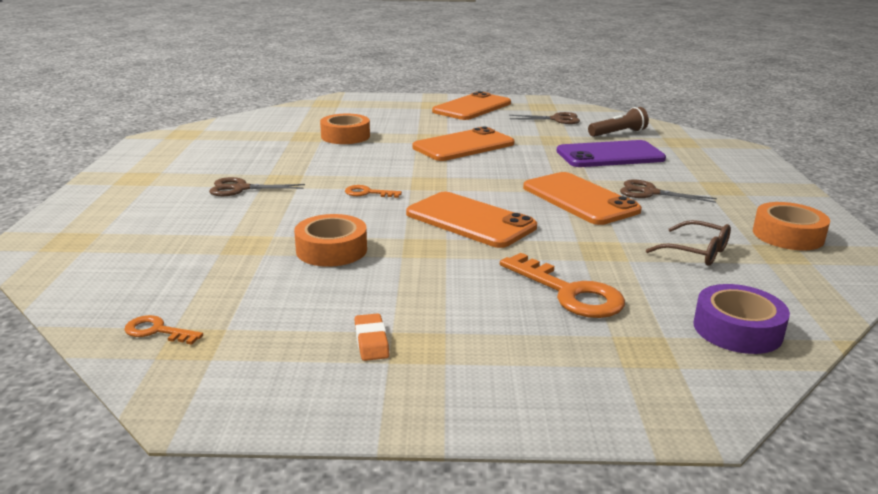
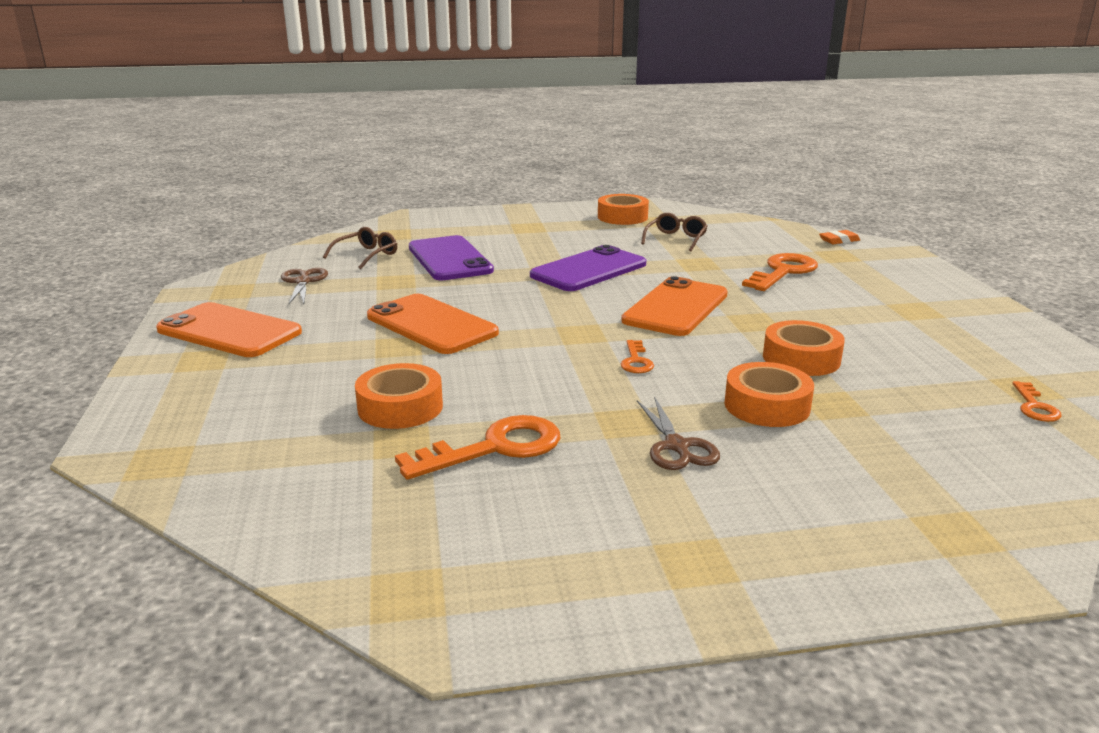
camera: 100 degrees left, 0 degrees up
(265, 221) = (767, 406): none -> orange tape
(281, 151) = (494, 448): none -> orange key
(371, 341) = (930, 324): orange eraser -> orange eraser (839, 240)
(580, 199) = (588, 270): orange phone -> purple phone
(618, 133) = (366, 255): brown flashlight -> brown glasses
(650, 192) = (555, 248): brown scissors -> none
(737, 329) = (784, 236): purple tape -> none

